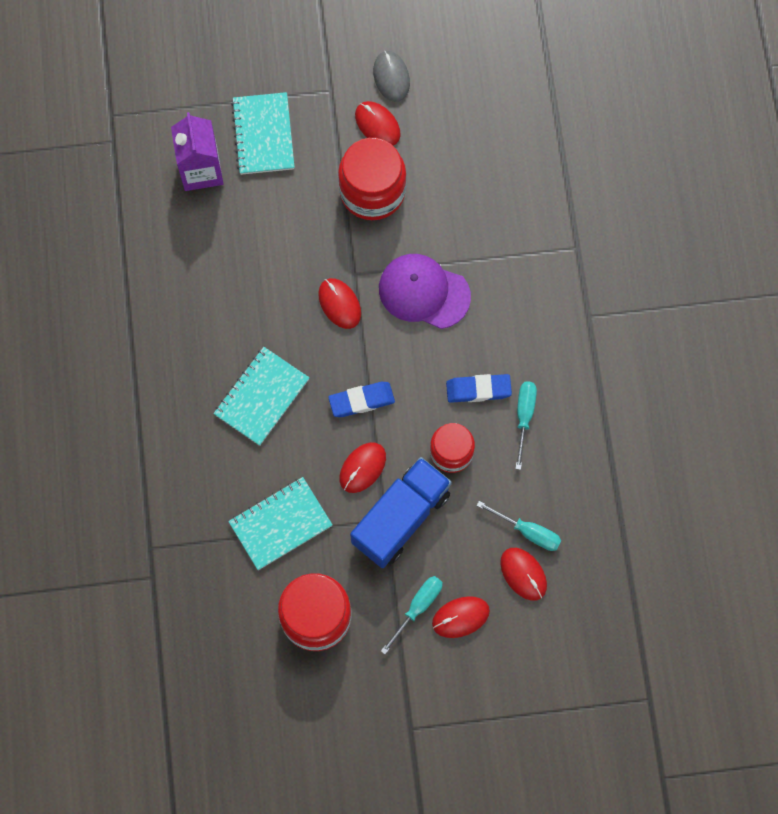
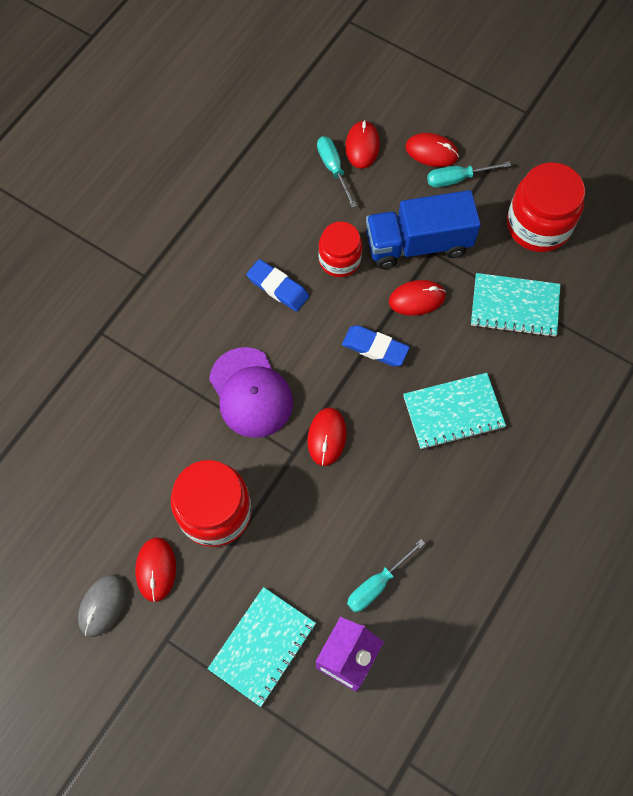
camera: 140 degrees left, 5 degrees down
(524, 416) = (262, 244): turquoise screwdriver -> turquoise screwdriver (377, 584)

